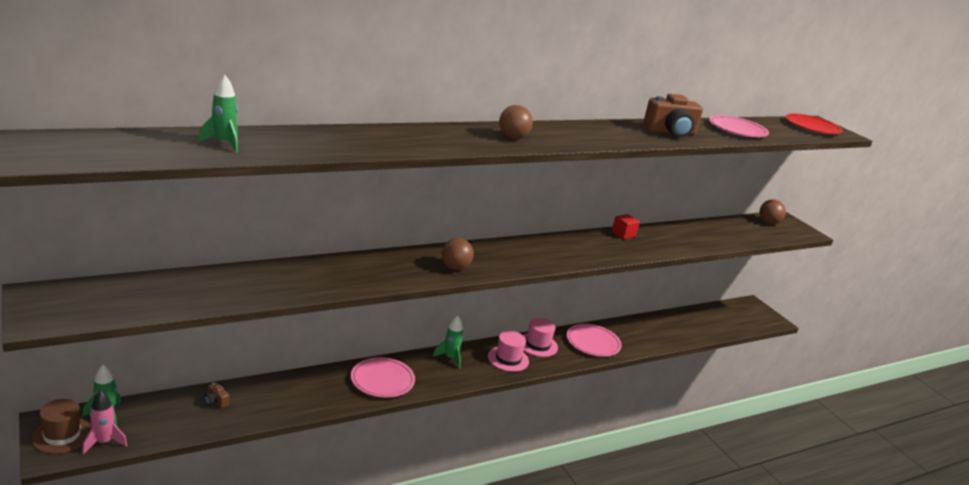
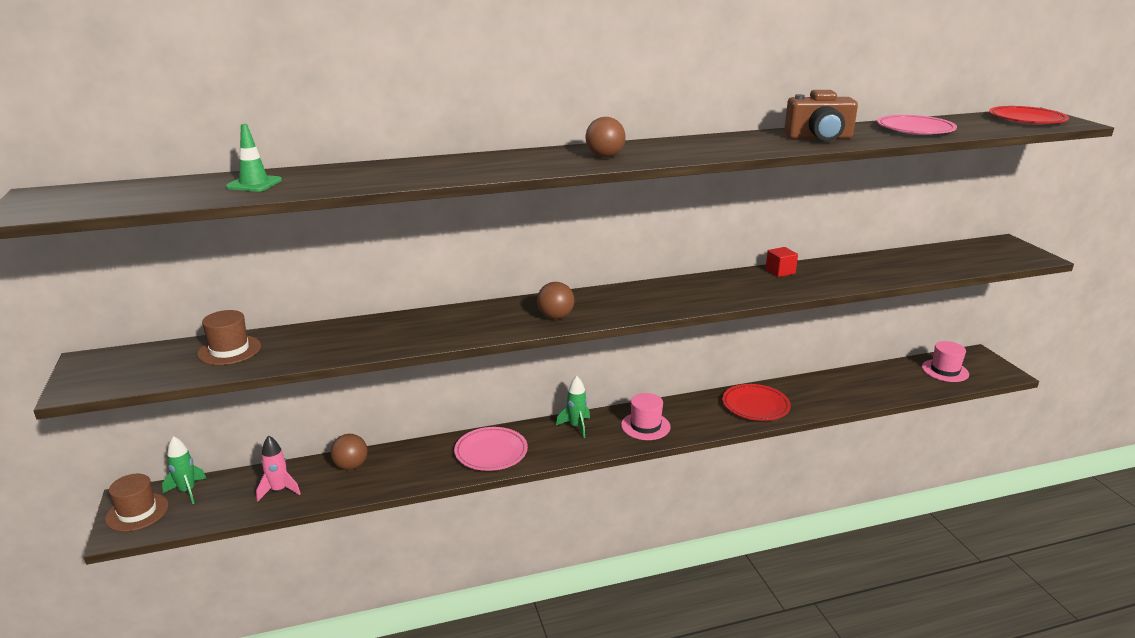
camera: 15 degrees right, 0 degrees up
(104, 442) = (176, 519): pink rocket -> pink rocket (279, 490)
(172, 288) = (229, 350): none -> brown hat
(216, 402) = (303, 477): brown camera -> none
(224, 143) = (254, 184): green rocket -> green traffic cone
(538, 345) = (685, 409): pink hat -> pink hat (945, 370)
(593, 343) = (755, 406): pink plate -> red plate
(768, 222) = (983, 249): brown ball -> brown ball (351, 466)

